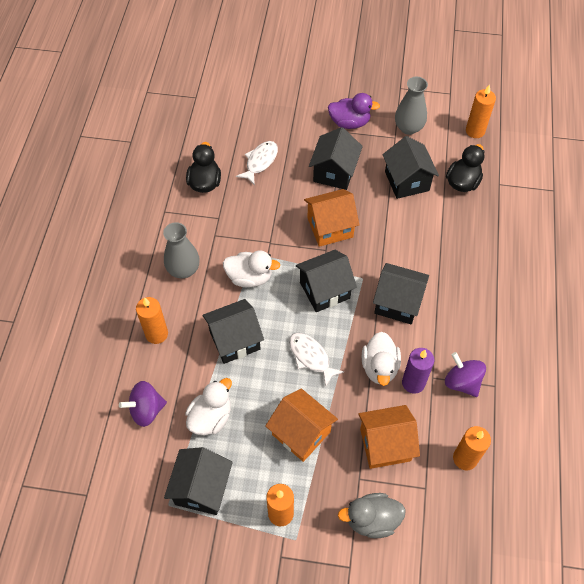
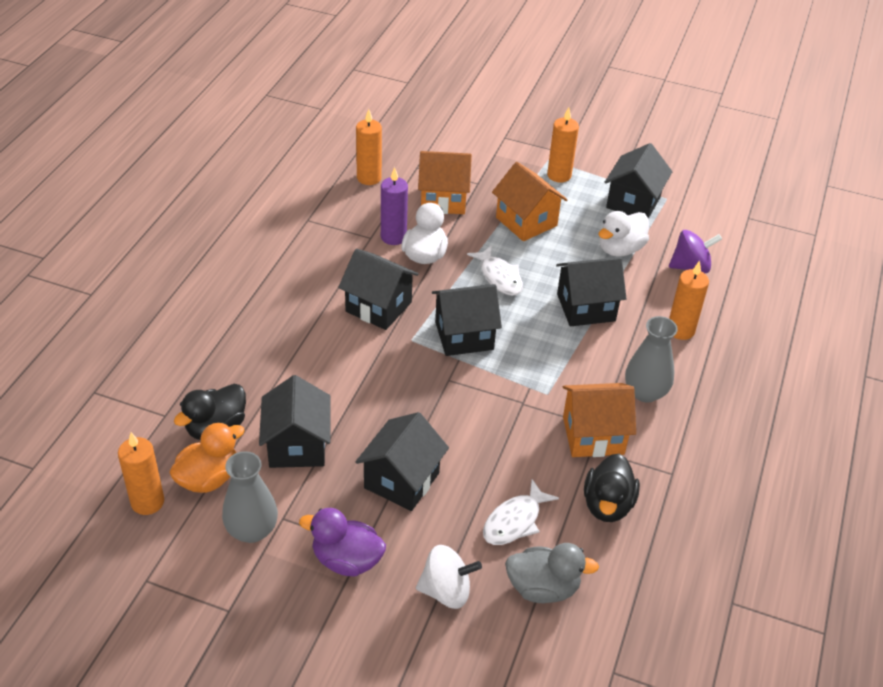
camera: 170 degrees left, 15 degrees down
(250, 277) = (557, 367): white duck -> none
(290, 118) = (446, 591): none -> white spinning top
(330, 227) = (434, 405): orange house -> orange house (593, 435)
(372, 520) = (475, 158): grey duck -> grey duck (543, 588)
(449, 151) = (208, 478): none -> orange duck
(462, 382) = (341, 228): purple spinning top -> none

